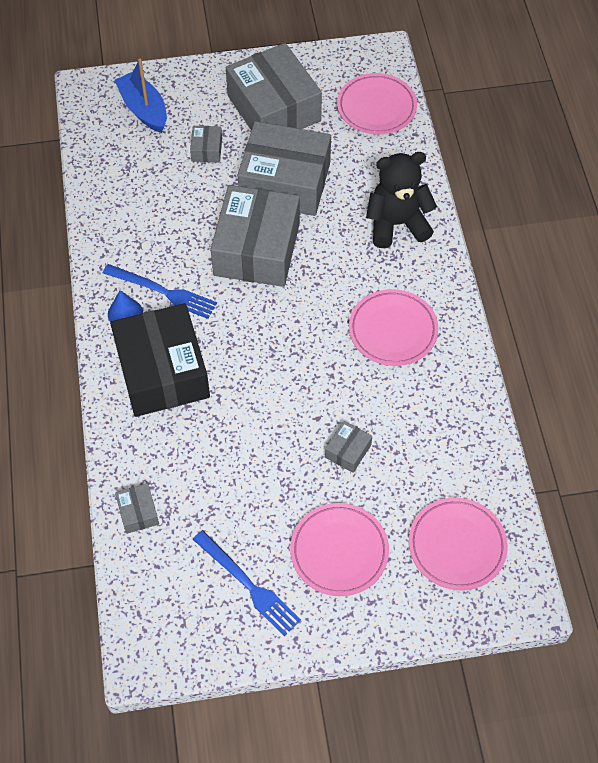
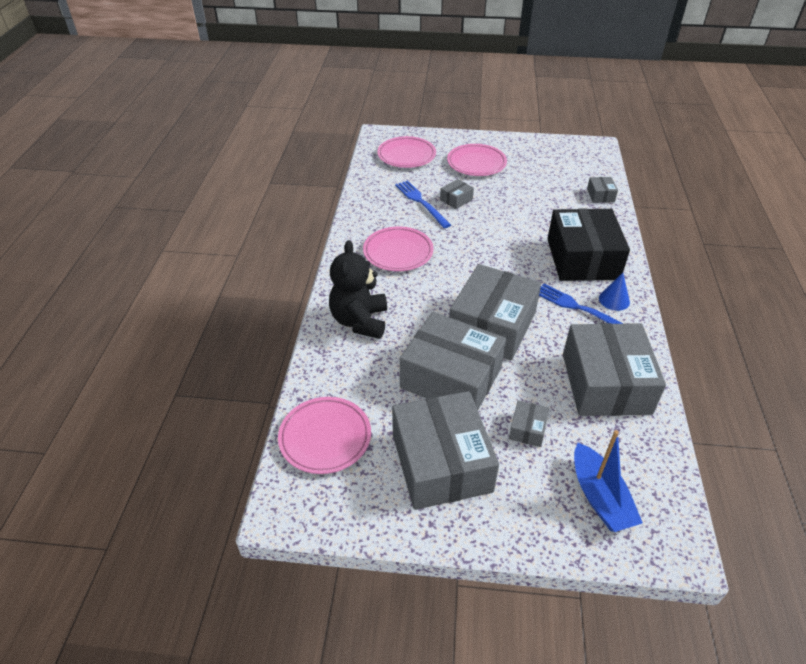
camera: 165 degrees left, 15 degrees down
(137, 207) = (605, 383): none -> grey box
(248, 585) = (533, 160): blue fork -> blue fork (421, 202)
(397, 224) = (360, 321): black teddy bear -> black teddy bear turned 90 degrees clockwise

